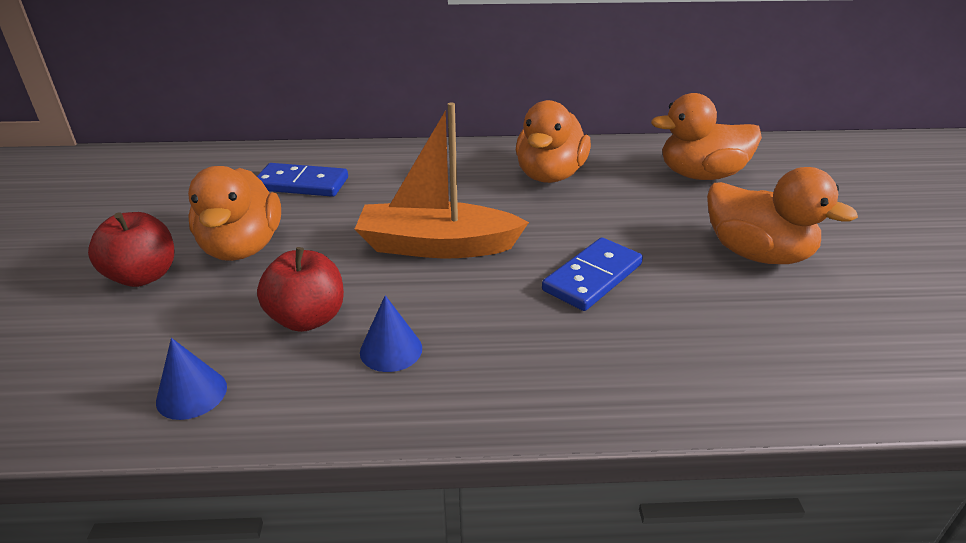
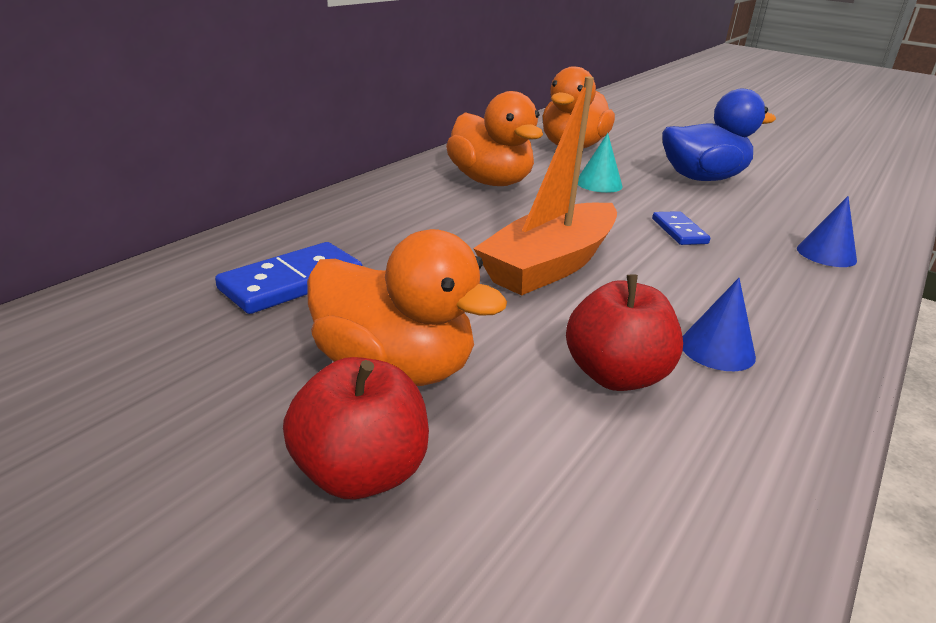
camera: 55 degrees left, 5 degrees down
(191, 394) = (712, 506): blue cone -> blue cone (826, 254)
(593, 277) = (679, 231): blue domino -> blue domino, size x0.62
(633, 213) = (599, 184): none -> turquoise cone
(757, 254) = (702, 178): orange duck -> blue duck

